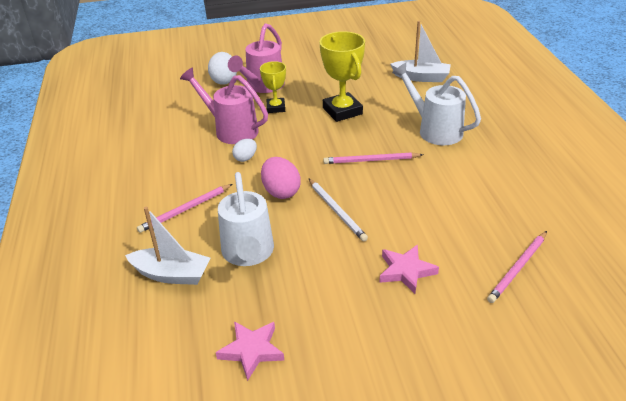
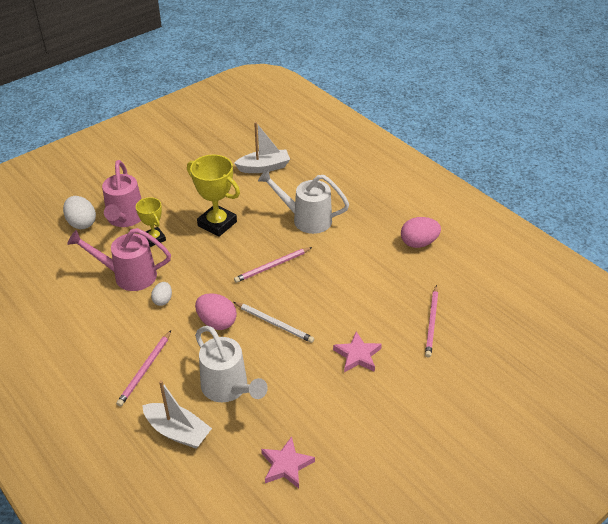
camera: 30 degrees left, 5 degrees up
(172, 274) = (178, 431): white boat -> white boat turned 45 degrees clockwise
(551, 185) = (418, 243): none -> pink egg

